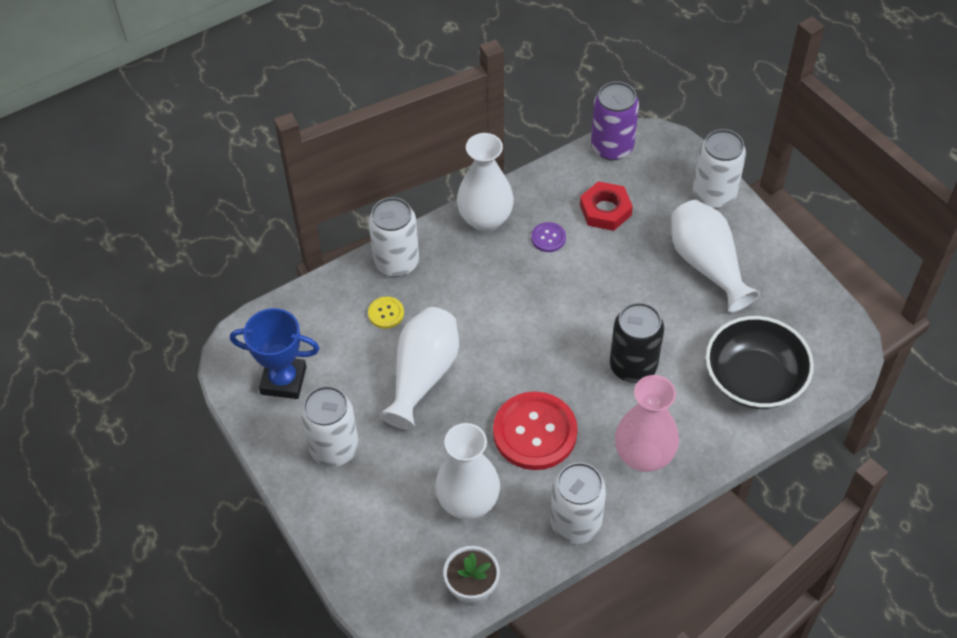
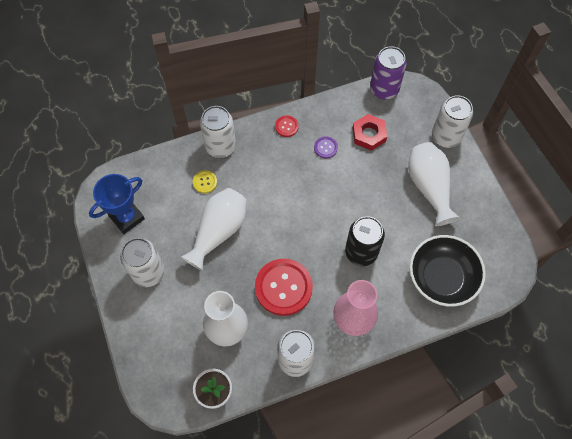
camera: 10 degrees right, 10 degrees up
(283, 380) = (127, 217): blue trophy -> blue trophy turned 60 degrees counterclockwise
(485, 219) = (286, 126): white vase -> red button

